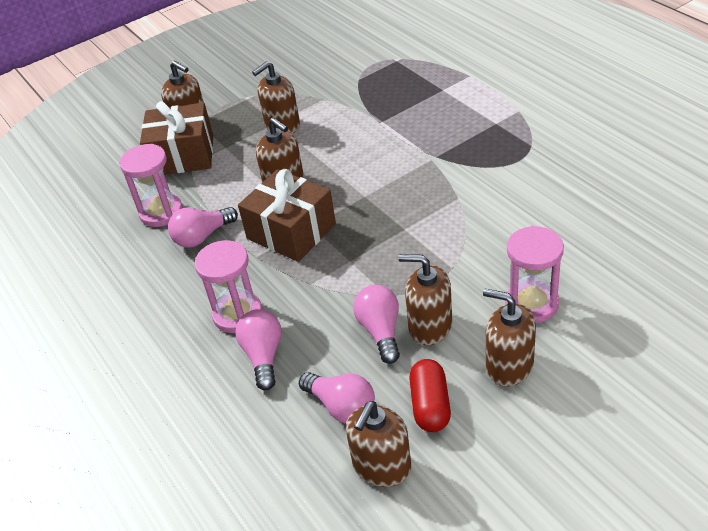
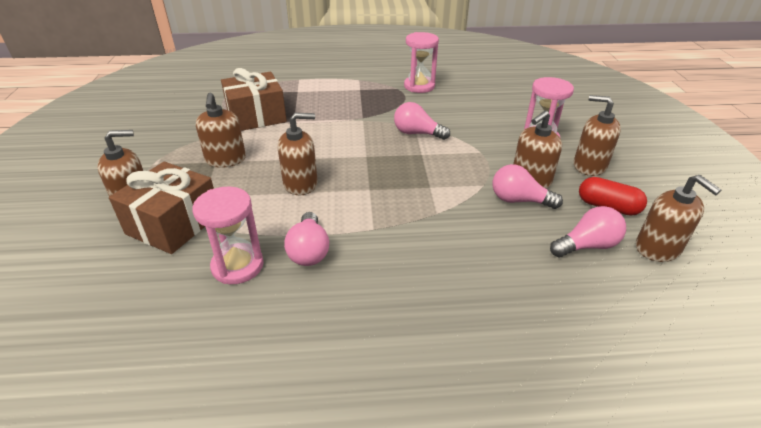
camera: 65 degrees left, 5 degrees down
(237, 314) = (436, 264): pink hourglass -> pink hourglass (419, 86)
(263, 356) = (501, 267): pink light bulb -> pink light bulb (417, 133)
(291, 231) = (364, 201): brown gift -> brown gift (256, 116)
(509, 366) = (589, 166): brown soap dispenser -> brown soap dispenser turned 60 degrees clockwise

